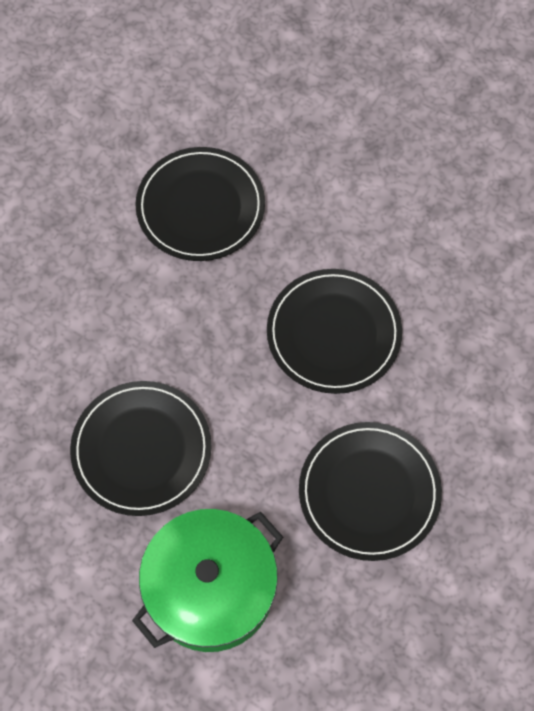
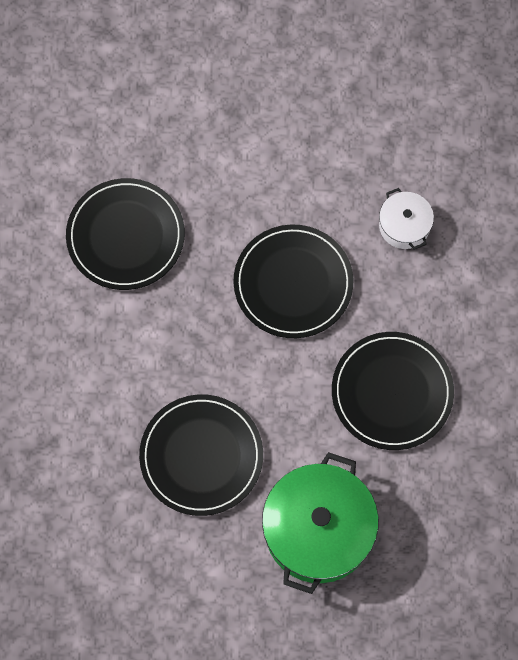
camera: 30 degrees left, 5 degrees up
(478, 336) = (404, 226): none -> white pot

